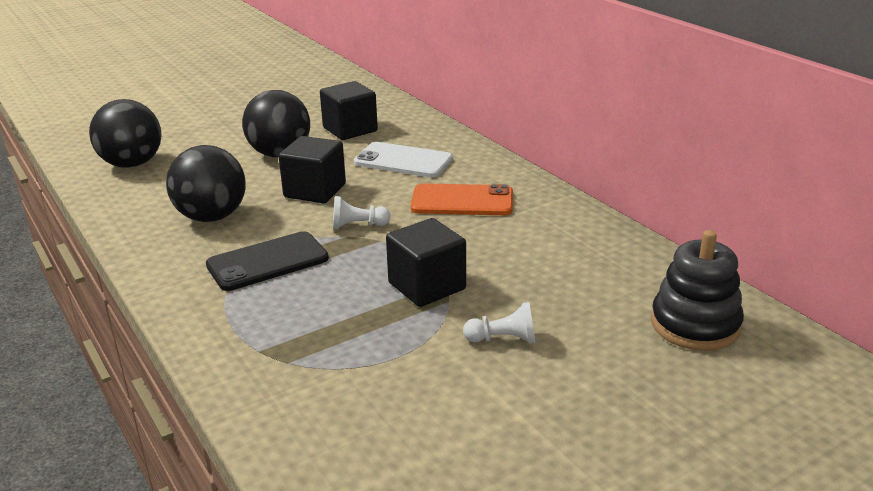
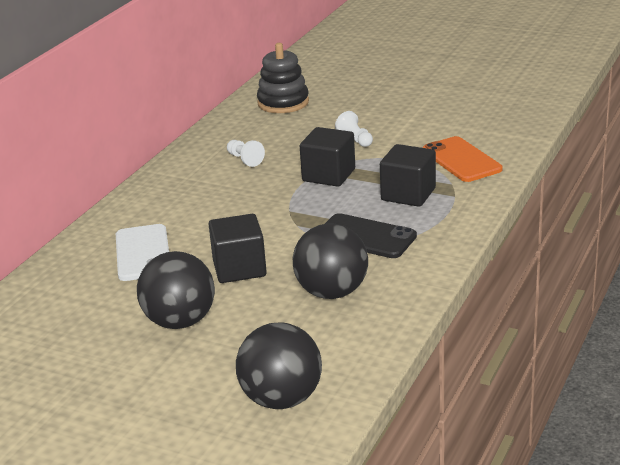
camera: 120 degrees left, 0 degrees up
(350, 129) = (87, 310): black cube -> black cube (408, 194)
(358, 226) = (278, 226): white pawn -> white pawn (245, 159)
(462, 201) = (198, 203): orange phone -> orange phone (461, 160)

